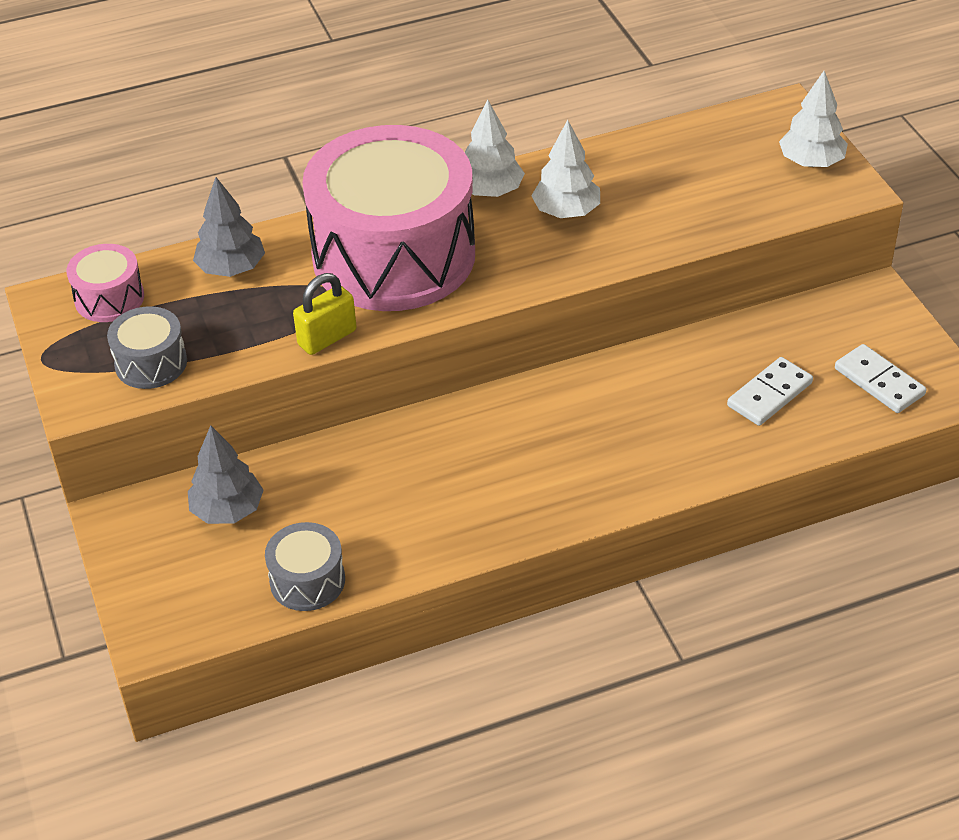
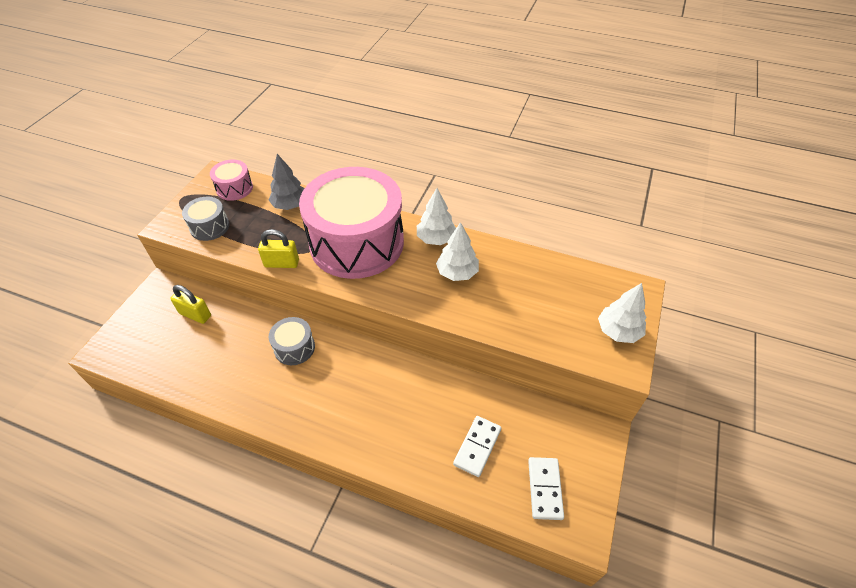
camera: 40 degrees right, 5 degrees up
(227, 510) = (195, 314): grey tree -> yellow padlock
(307, 581) = (178, 373): grey drum -> grey drum (294, 348)
(769, 394) = (477, 447): white domino -> white domino turned 60 degrees counterclockwise

